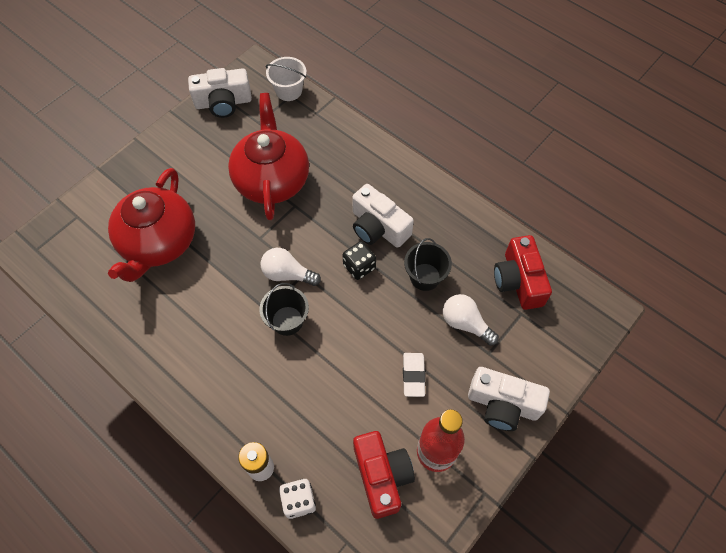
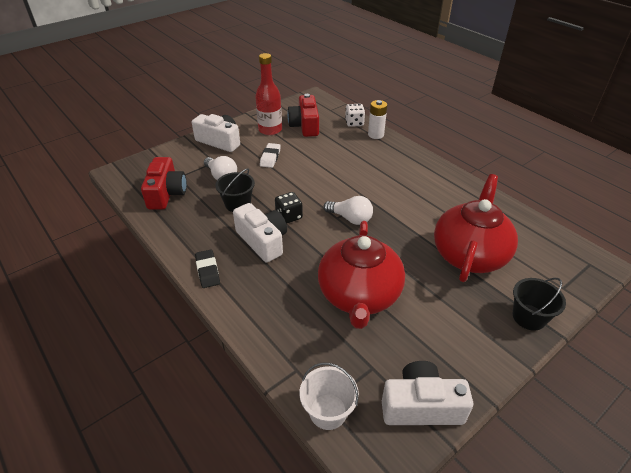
camera: 170 degrees left, 20 degrees down
(287, 321) = (353, 192): black bucket -> black bucket (529, 317)
(420, 184) = (208, 271): none -> black eraser

